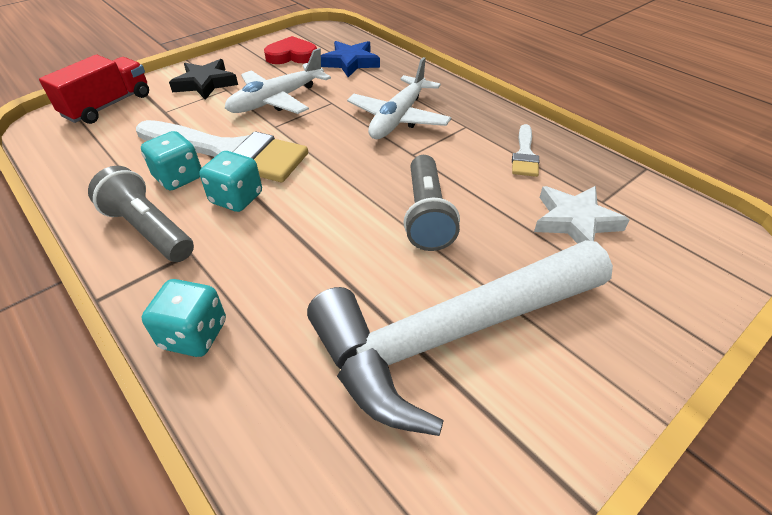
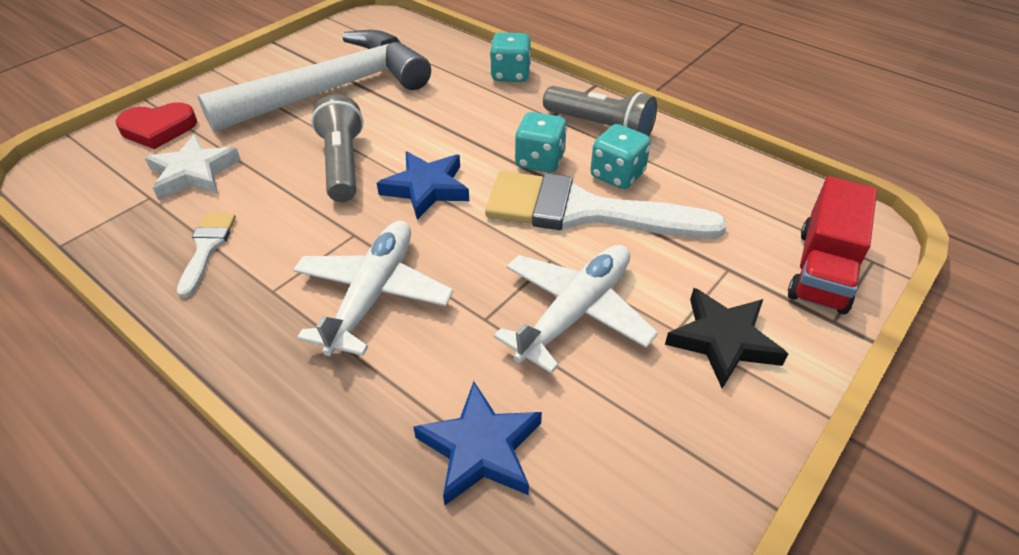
camera: 170 degrees right, 0 degrees up
(292, 55) = (618, 460): red heart -> red heart (158, 129)
(349, 183) = (426, 188): none -> blue star

